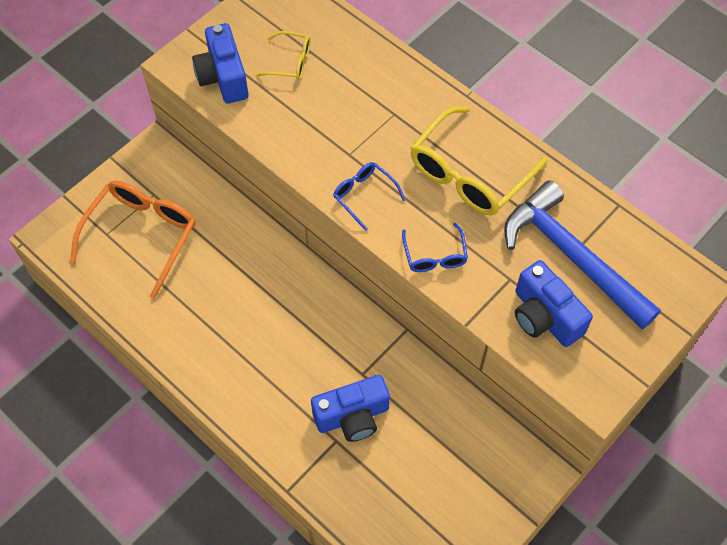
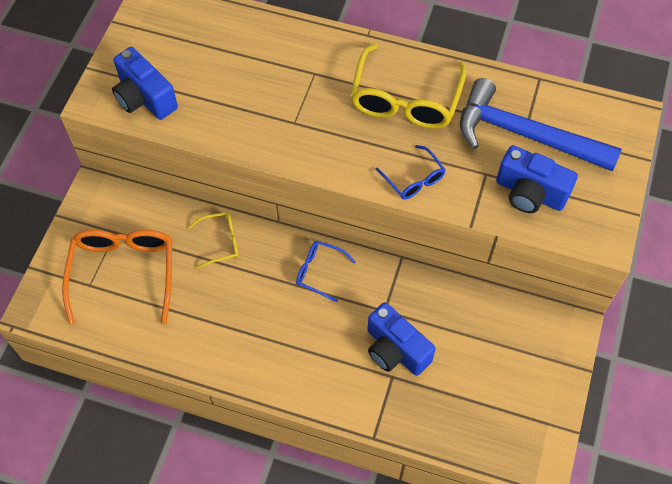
camera: 25 degrees left, 0 degrees up
(290, 62) = (198, 62): yellow glasses -> yellow glasses (220, 242)
(352, 416) = (395, 350): blue camera -> blue camera turned 90 degrees clockwise
(364, 195) = (326, 152): blue glasses -> blue glasses (319, 272)

